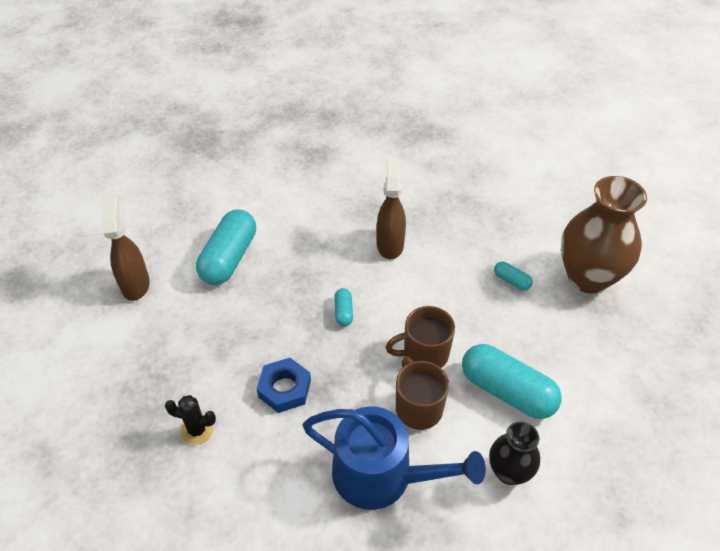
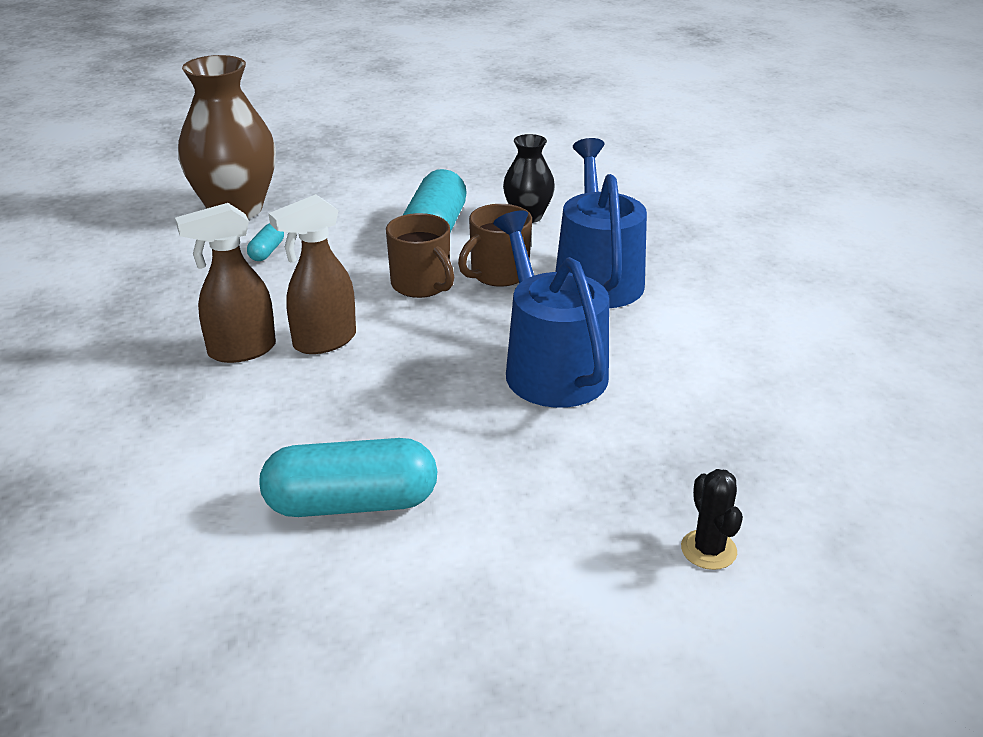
camera: 115 degrees left, 15 degrees down
(135, 284) = (480, 599): brown spray bottle -> brown spray bottle (324, 341)
(197, 430) = (668, 415): black cactus -> black cactus (708, 550)
(284, 388) = (550, 367): blue nut -> blue watering can
(343, 312) = (395, 357): turquoise capsule -> none

